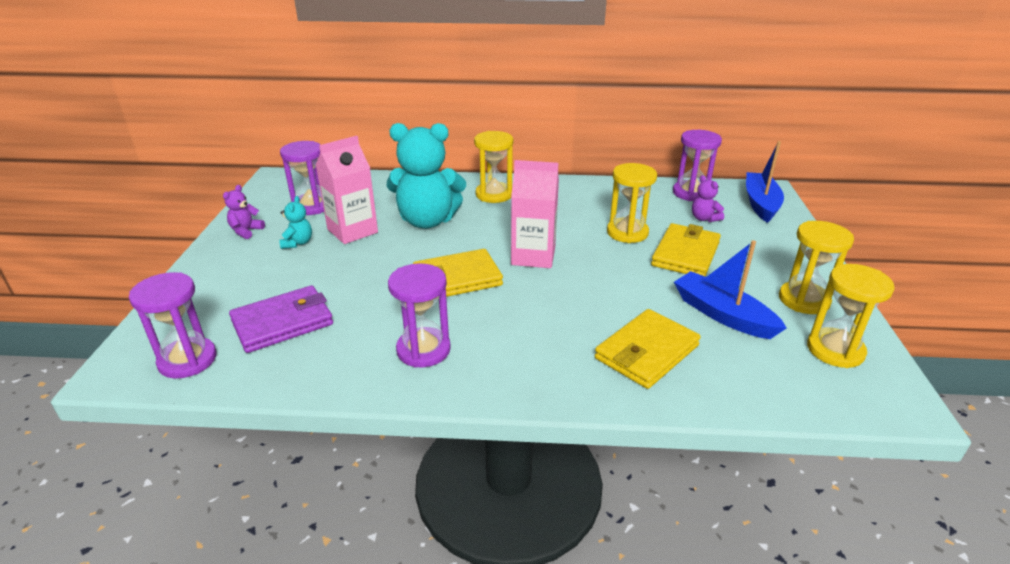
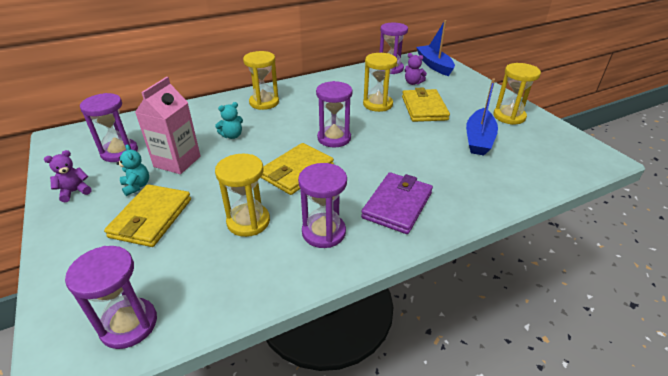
camera: 30 degrees left, 5 degrees up
(246, 231) = (75, 192): purple teddy bear -> purple teddy bear turned 60 degrees clockwise
(283, 322) = (189, 256): purple wallet -> purple wallet (397, 205)
(427, 221) = (232, 136): turquoise teddy bear -> turquoise teddy bear, size x0.43
(533, 256) = (334, 138): pink carton -> purple hourglass
(646, 352) = (462, 178): yellow wallet -> yellow wallet (151, 218)
(722, 314) = (478, 139): blue boat -> blue boat turned 90 degrees counterclockwise
(835, 350) = (549, 140): yellow hourglass -> yellow hourglass (248, 221)

